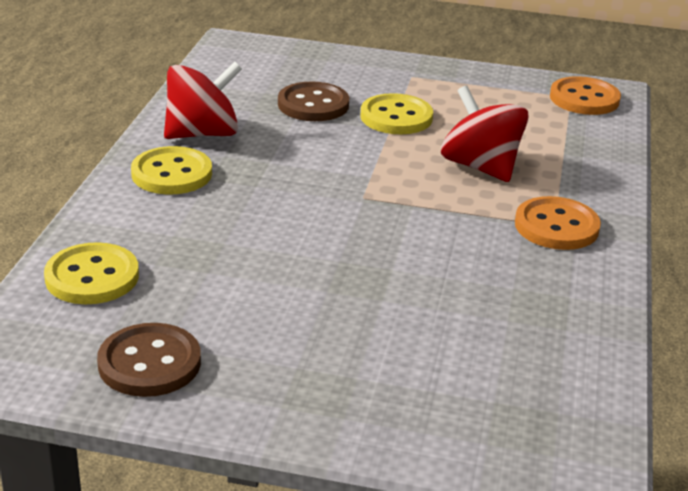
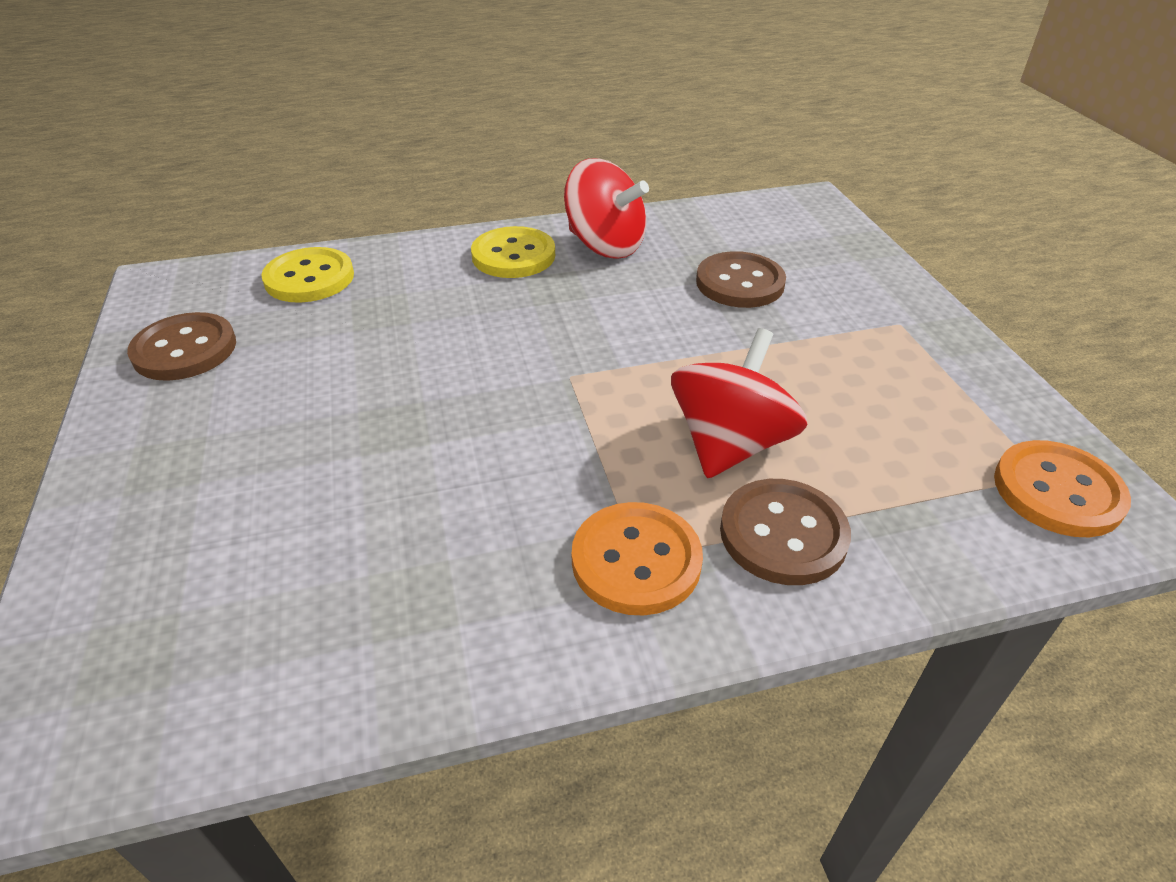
camera: 65 degrees right, 10 degrees up
(396, 117) = (780, 343): yellow button -> none
(565, 178) = (783, 534): none -> brown button

